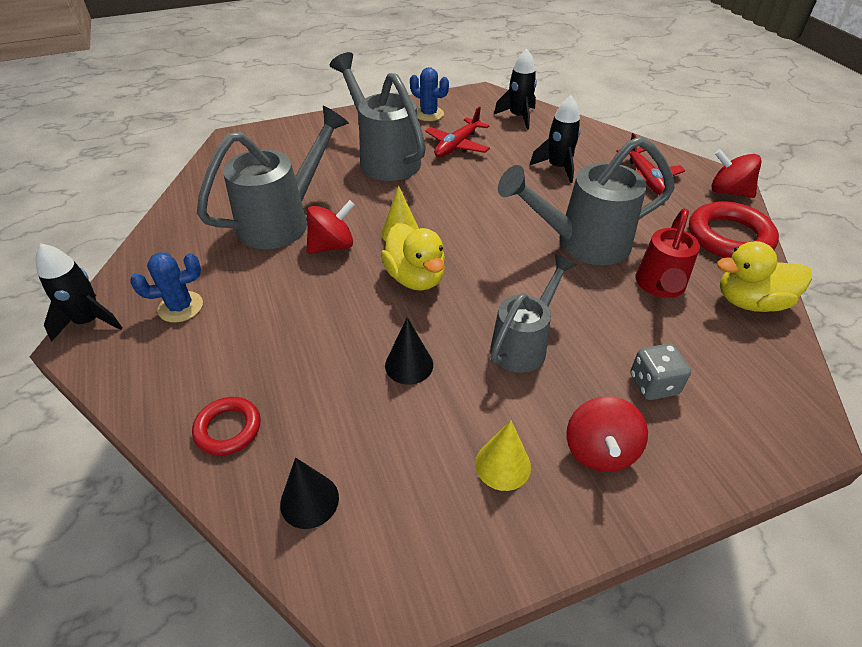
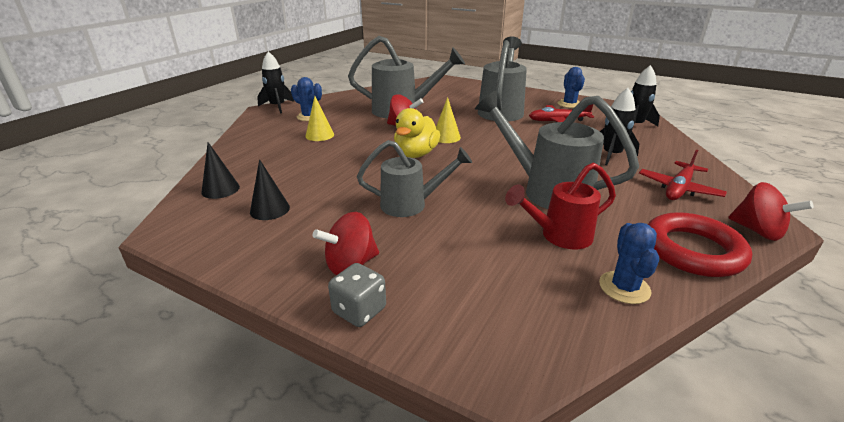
camera: 50 degrees right, 15 degrees down
(228, 429) = (246, 155): red ring -> none
(409, 365) = (343, 178): black cone -> black cone (270, 209)
(503, 465) = (299, 233): yellow cone -> yellow cone (319, 135)
(653, 384) = (445, 267): grey dice -> grey dice (359, 310)
(728, 192) = (758, 231): red spinning top -> red spinning top turned 150 degrees clockwise
(750, 302) = (624, 287): yellow duck -> blue cactus

